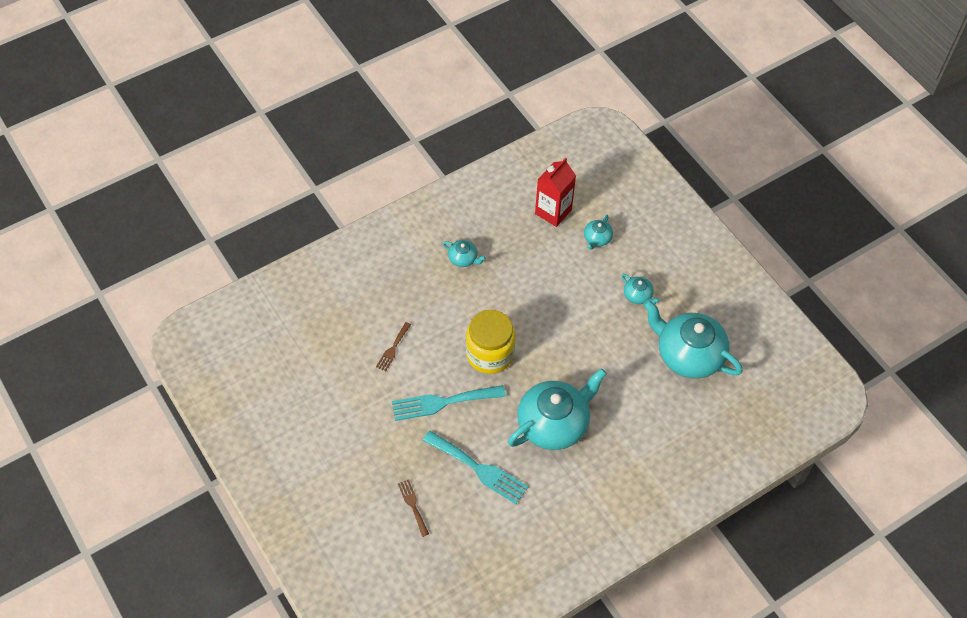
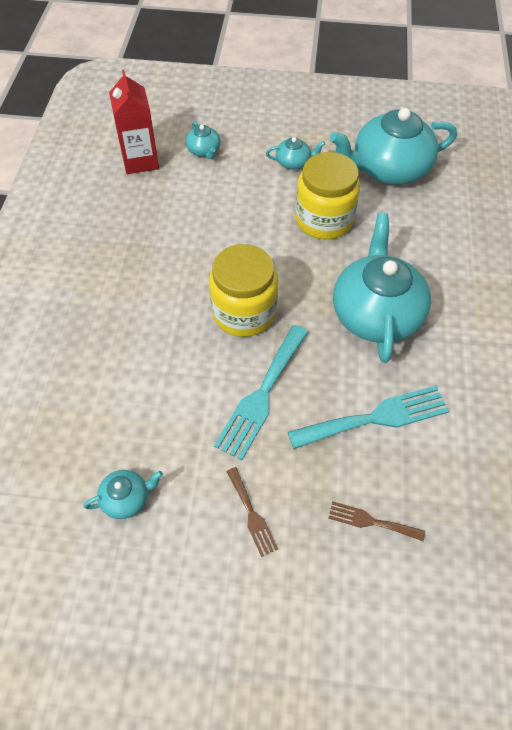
camera: 50 degrees left, 0 degrees up
(393, 349) = (147, 397): brown fork -> brown fork (252, 514)
(463, 259) = (110, 259): turquoise teapot -> turquoise teapot (126, 498)
(603, 347) = (324, 220): none -> yellow jar

